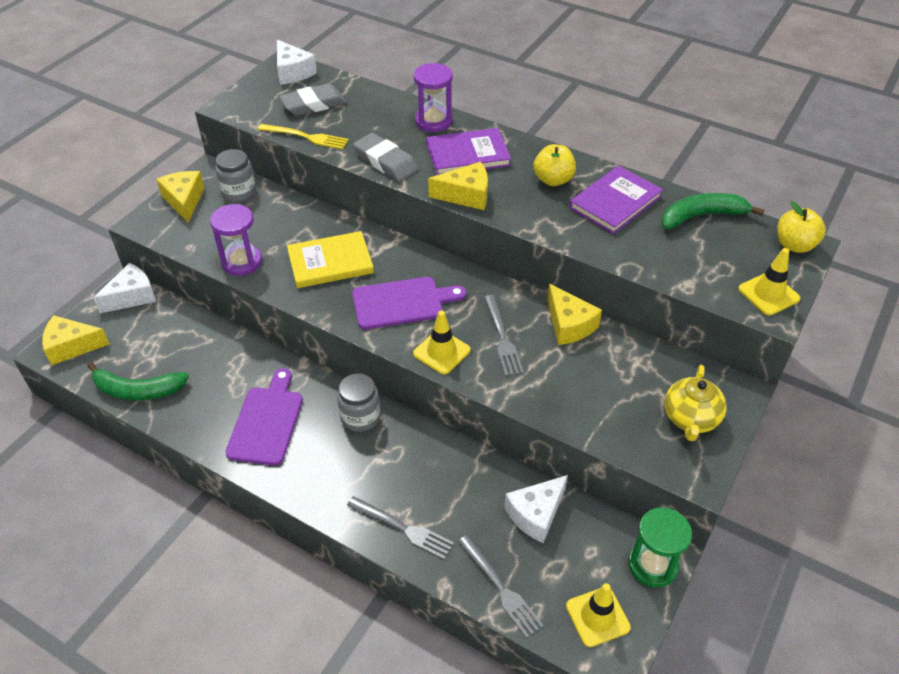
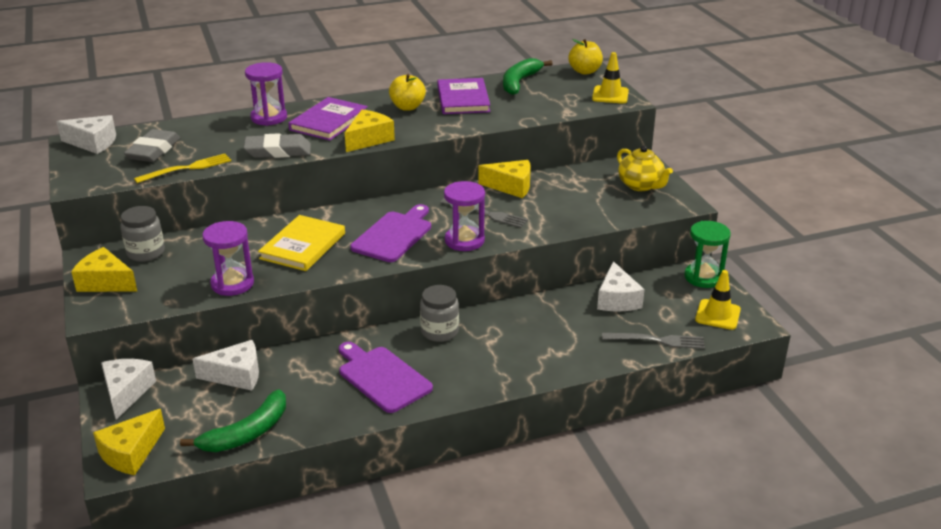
camera: 50 degrees left, 15 degrees down
(197, 337) = (236, 375): none -> white cheese
(404, 528) = (564, 358): grey fork -> none
(441, 352) = (464, 241): yellow traffic cone -> purple hourglass

